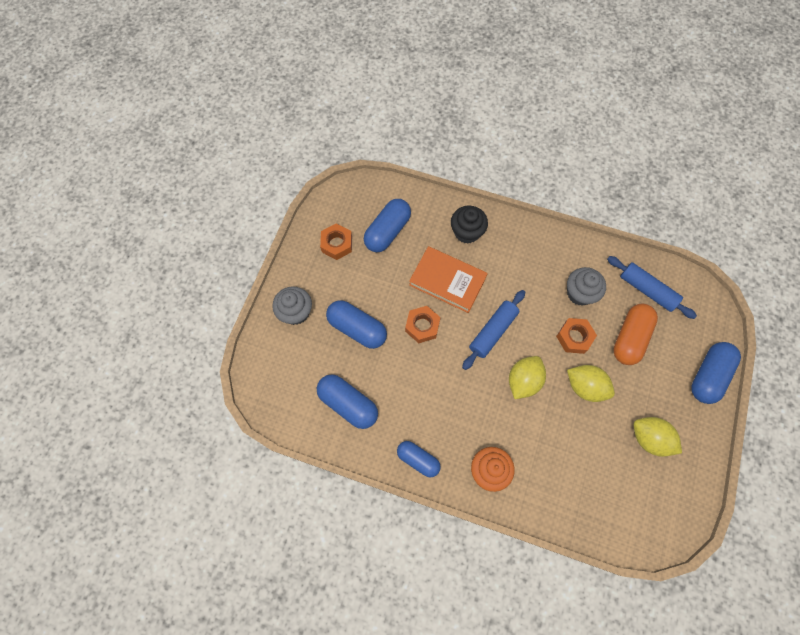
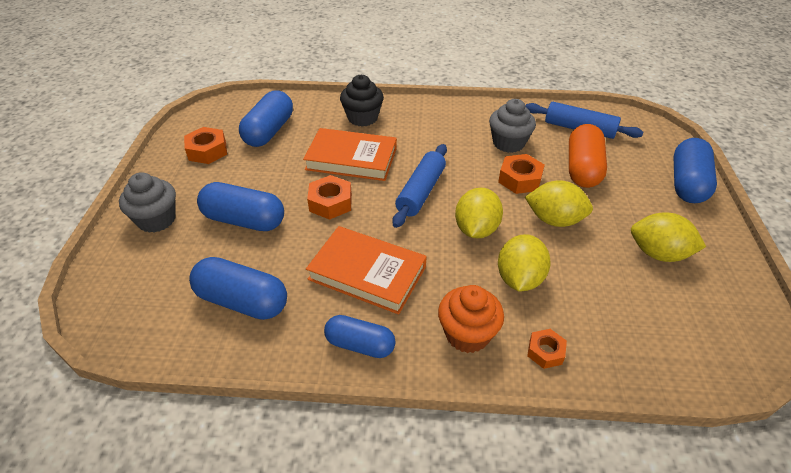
camera: 15 degrees left, 25 degrees down
(435, 401) = (367, 273): none -> orange book
(535, 497) = (545, 352): none -> orange nut
(539, 434) = (519, 279): none -> yellow lemon

